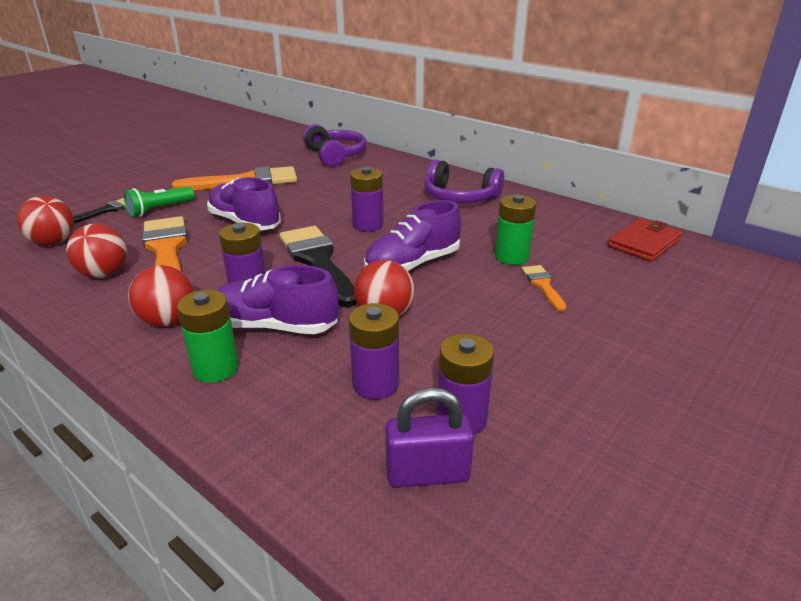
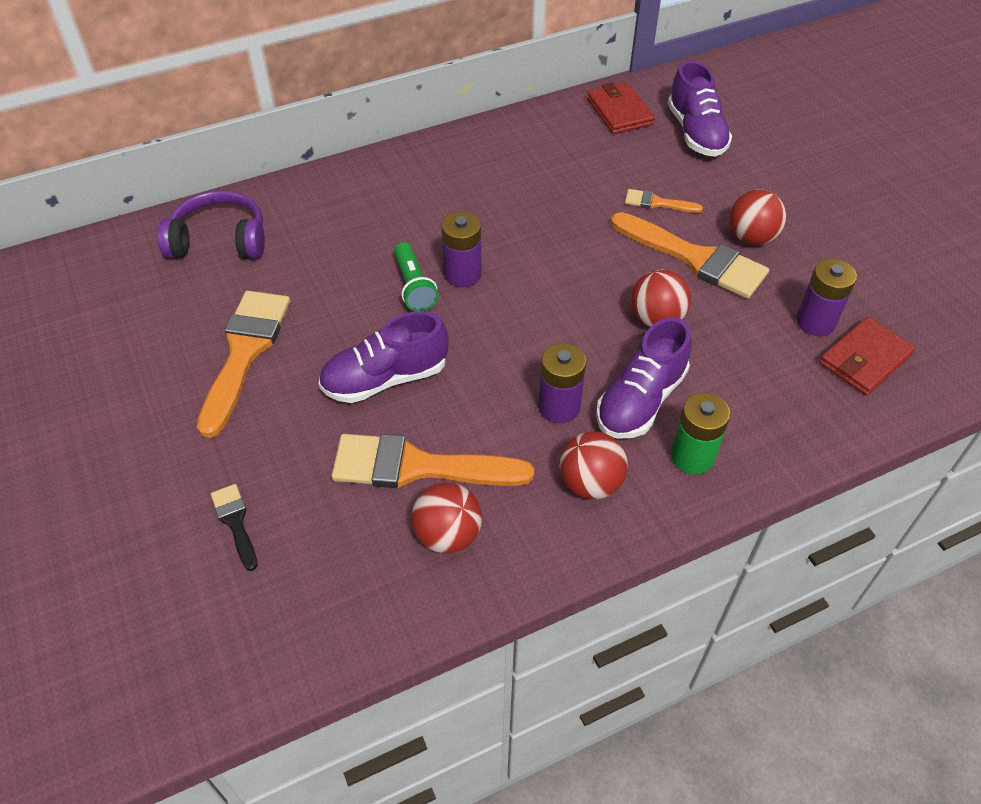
camera: 65 degrees left, 20 degrees up
(53, 242) = (313, 591): red ball -> red ball (751, 237)
(159, 210) = (279, 460): green flashlight -> green flashlight (414, 286)
(317, 262) = (527, 338): black brush -> none
(375, 384) = (756, 356): purple battery -> none
(413, 264) = (573, 269): purple shoe -> purple shoe (696, 133)
(427, 473) = (864, 359): purple padlock -> red wallet
(460, 197) = (441, 181): purple headphones -> none
(487, 320) = (695, 258): none -> orange brush
(511, 257) = (597, 200): green battery -> none

